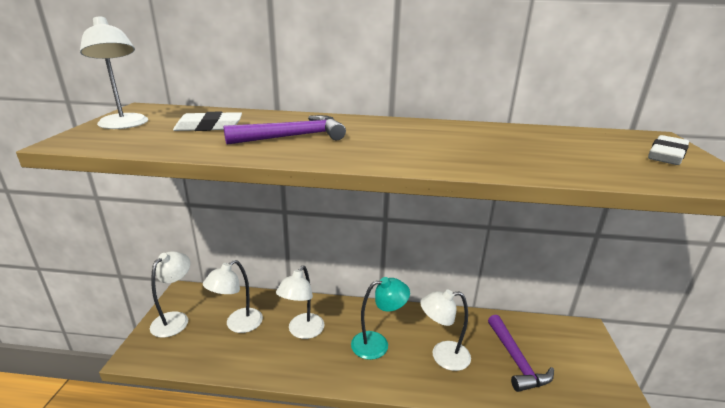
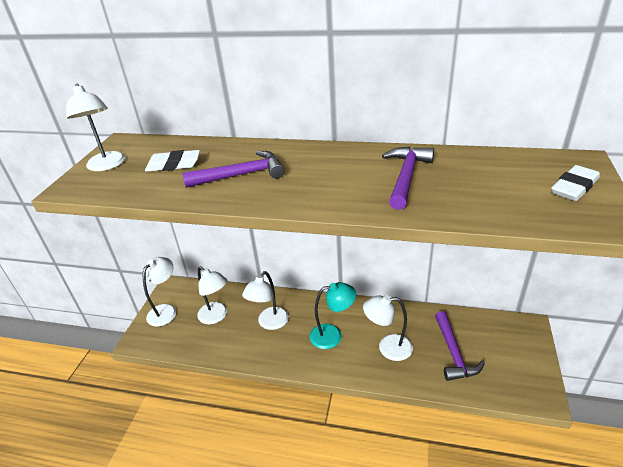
camera: 10 degrees right, 10 degrees up
(238, 325) = (216, 316): white lamp -> white lamp turned 90 degrees counterclockwise
(484, 143) = (406, 177): none -> purple hammer

